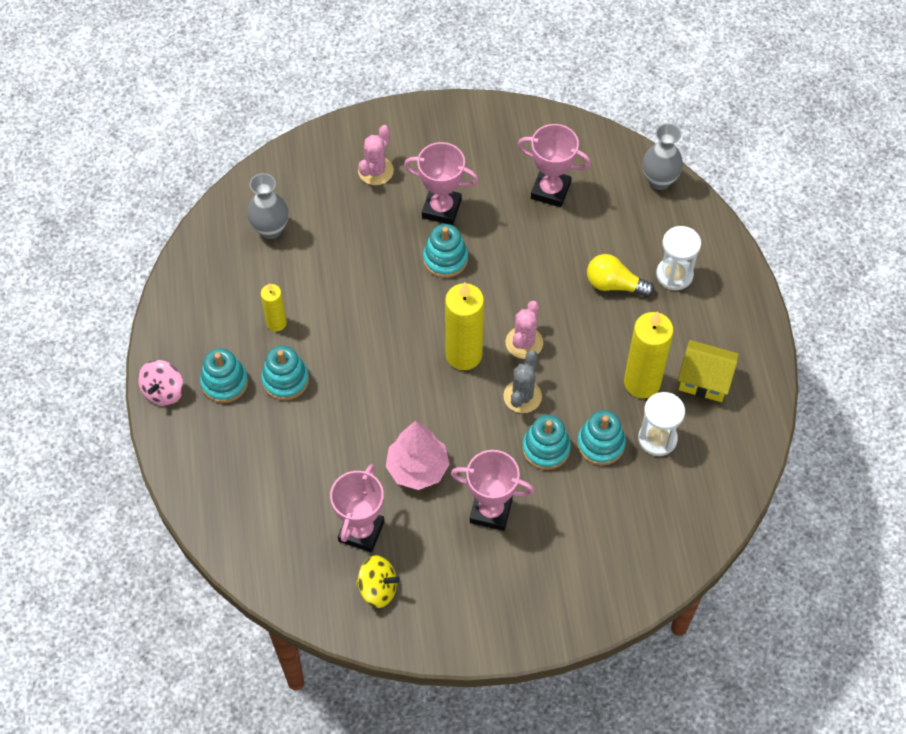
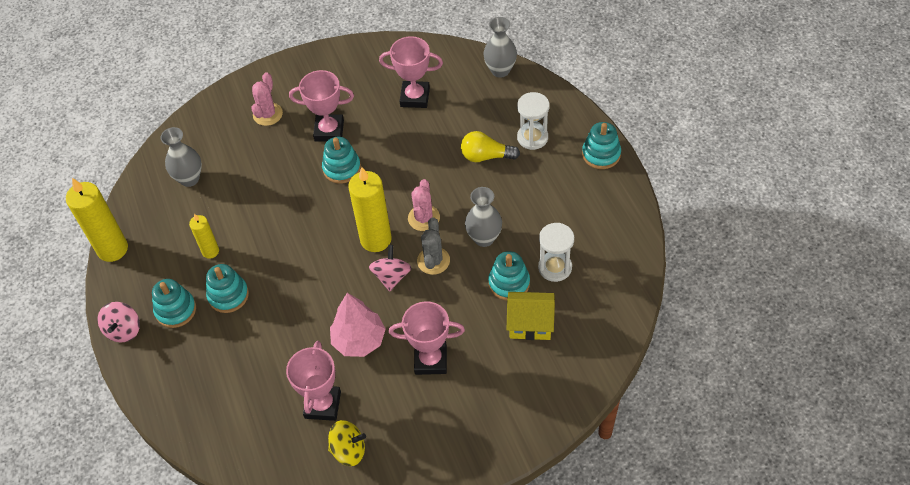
camera: 10 degrees left, 5 degrees down
(471, 403) = (391, 276): none -> pink spinning top
(546, 448) = (464, 298): turquoise stacking toy -> turquoise stacking toy (601, 154)
(586, 384) = (484, 238): none -> grey vase
(642, 383) = (529, 226): yellow candle -> yellow candle (112, 249)
(704, 380) = (580, 212): yellow house -> yellow house (530, 324)

